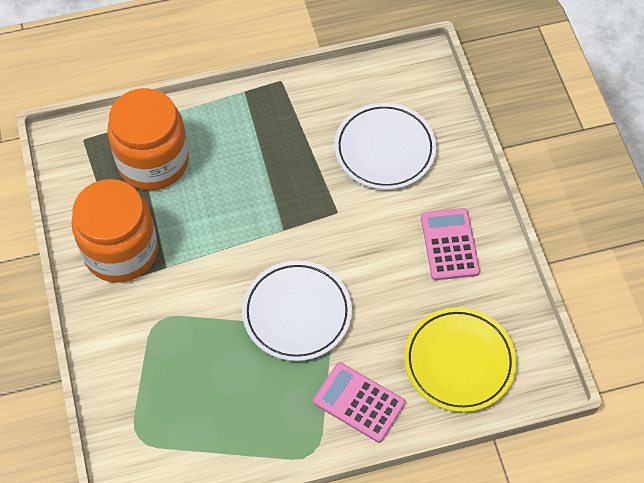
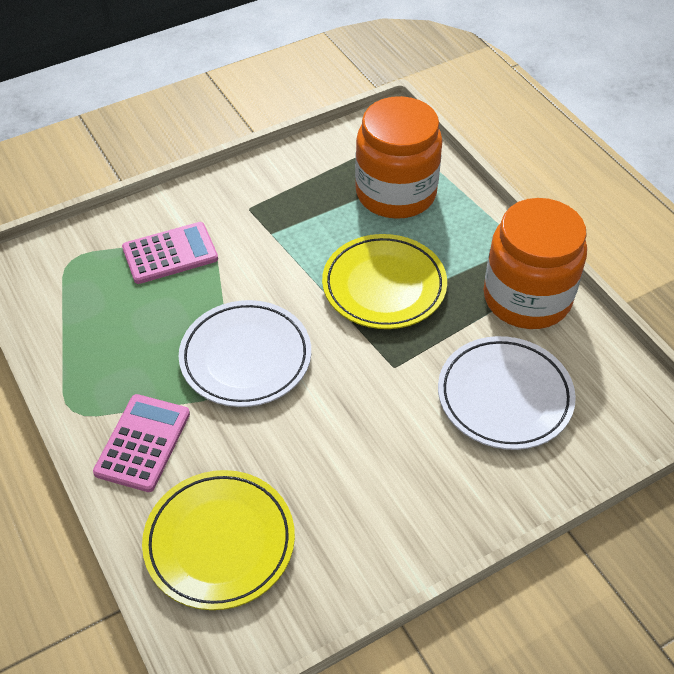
camera: 75 degrees right, 10 degrees down
(121, 251) = (279, 195): orange jar -> orange jar (527, 298)
(255, 198) = (384, 286): none -> yellow plate
(449, 244) = (390, 498): pink calculator -> pink calculator (170, 253)

